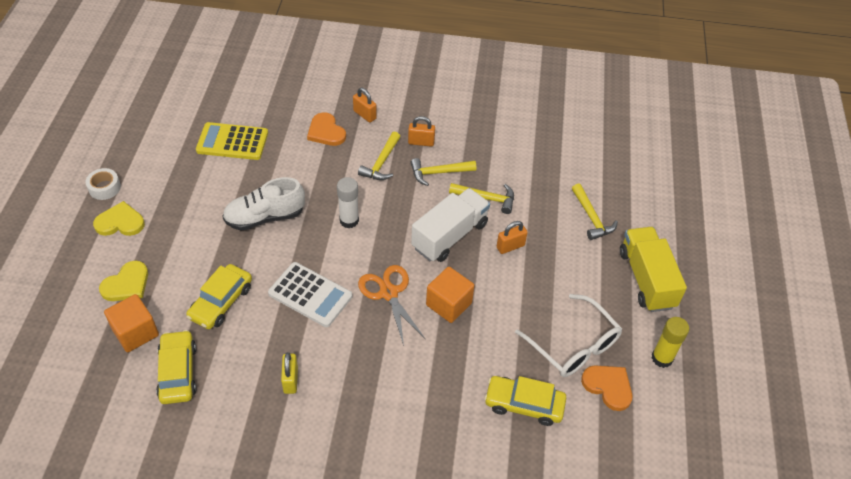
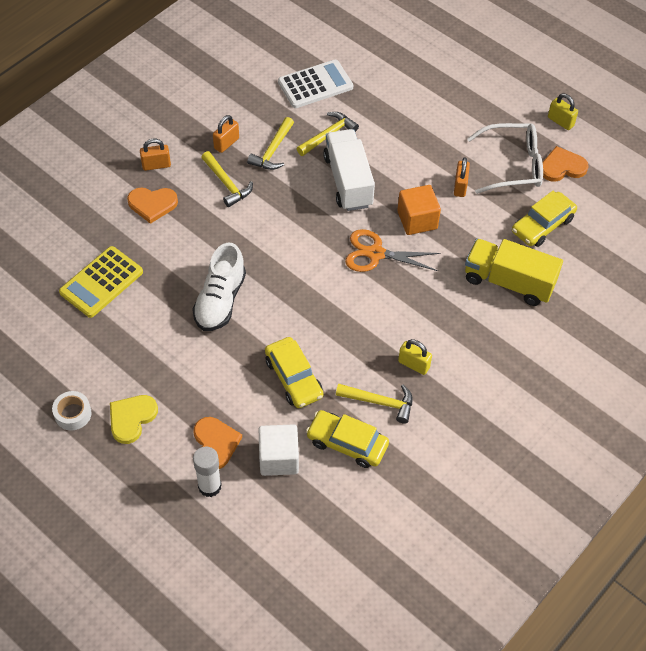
camera: 55 degrees left, 5 degrees up
(127, 284) = (215, 443): yellow heart -> orange heart
(135, 332) = (279, 458): orange cube -> white cube
(310, 295) = (336, 309): white calculator -> white calculator (315, 84)
(349, 220) = (275, 241): white glue stick -> white glue stick (209, 486)
(510, 246) = (390, 148): orange padlock -> orange padlock (460, 186)
(591, 217) = (402, 81): yellow hammer -> yellow hammer (379, 402)
(646, 279) = (486, 86): yellow truck -> yellow truck (508, 282)
(662, 358) = (560, 121): yellow glue stick -> yellow padlock

